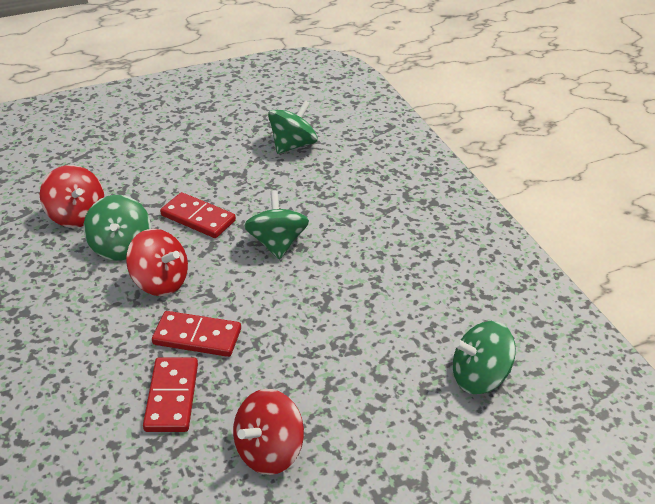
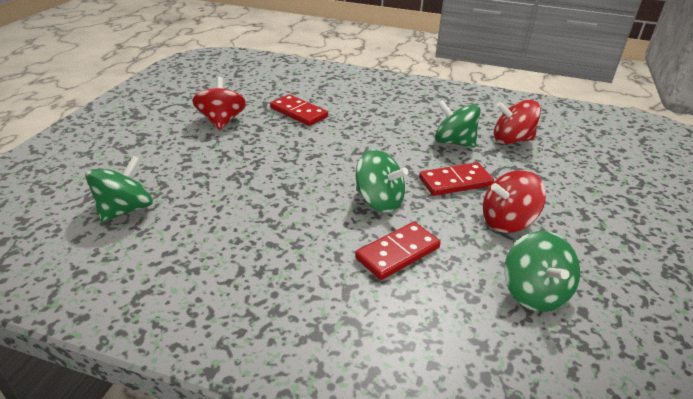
camera: 130 degrees right, 5 degrees down
(161, 281) = (397, 142): red spinning top -> red spinning top (507, 221)
(197, 337) = (330, 134): red domino -> red domino (397, 253)

